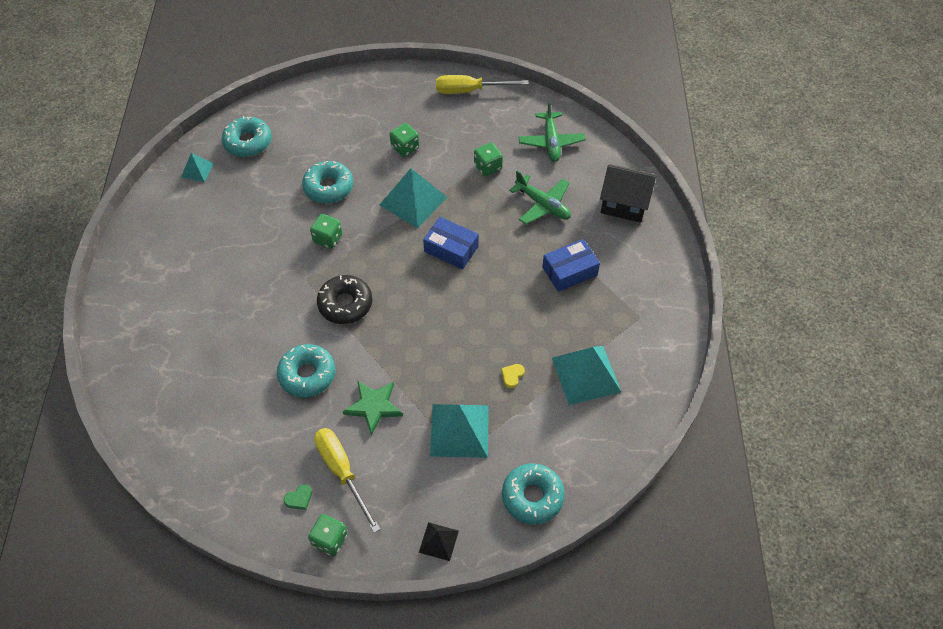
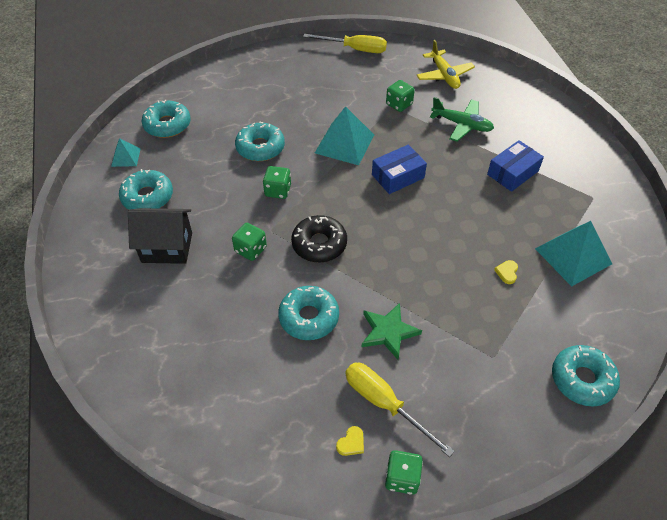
camera: 15 degrees left, 5 degrees down
(204, 218) = (147, 197): none -> turquoise donut
(299, 498) = (351, 443): green heart -> yellow heart
(405, 148) = (317, 103): green dice -> green dice (250, 249)
(438, 541) = (513, 448): black pyramid -> none
(451, 249) = (398, 176): blue box -> blue box turned 45 degrees counterclockwise
(459, 430) = (482, 334): turquoise pyramid -> none
(470, 90) = (355, 49): yellow screwdriver -> yellow screwdriver turned 150 degrees counterclockwise
(551, 142) = (444, 75): green plane -> yellow plane
(624, 204) = (531, 111): black house -> black house (167, 247)

